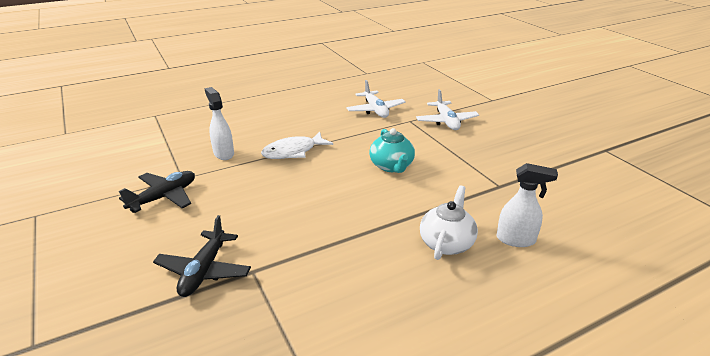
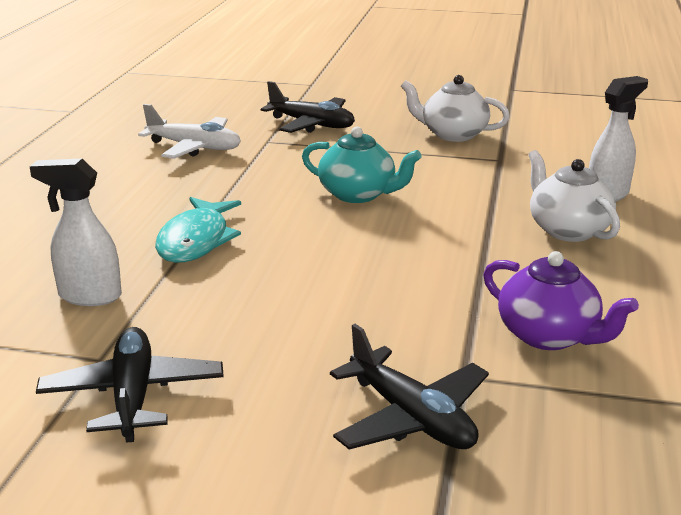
camera: 50 degrees left, 5 degrees down
(293, 152) = (196, 241): white fish -> turquoise fish
(318, 283) = (549, 336): none -> purple teapot
(446, 121) = (311, 124): white plane -> black plane
(505, 160) = (453, 134): none -> white teapot

